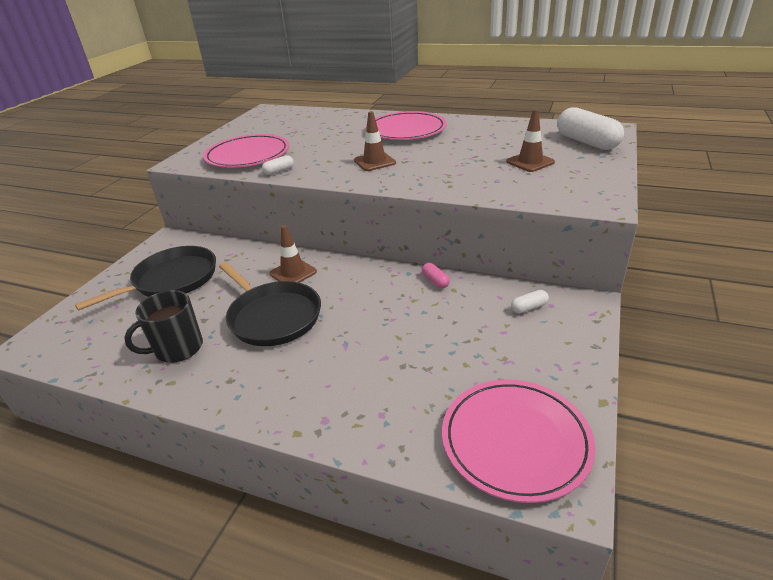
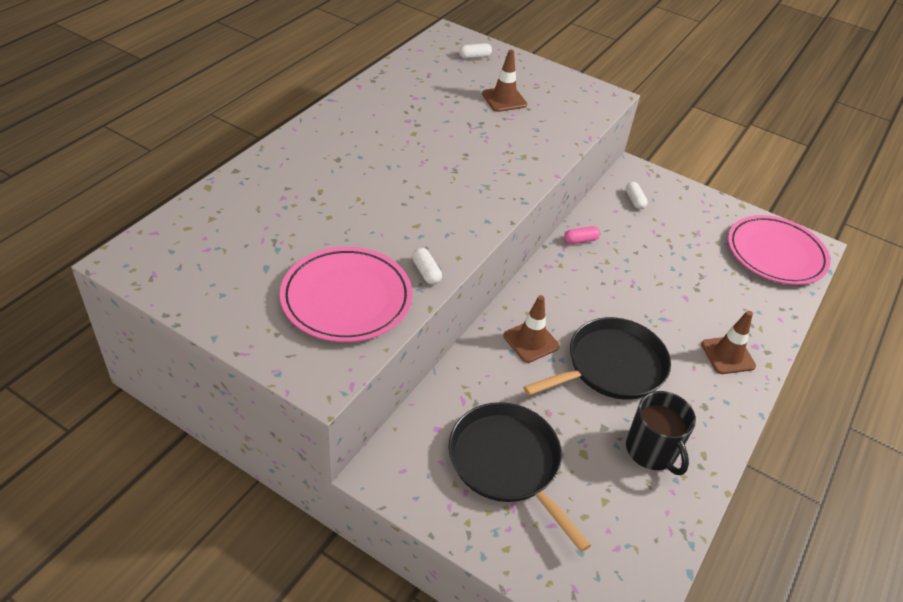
camera: 85 degrees left, 10 degrees up
(374, 162) = (443, 191): brown traffic cone -> brown traffic cone (727, 355)
(406, 130) = (354, 147): pink plate -> none
(587, 142) = (474, 57): white capsule -> white capsule, size x0.45

